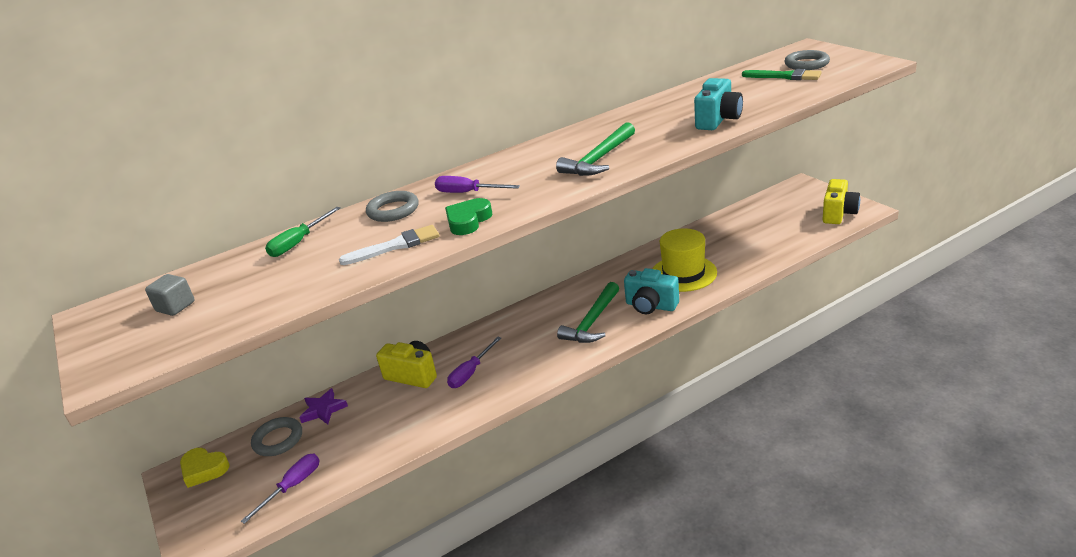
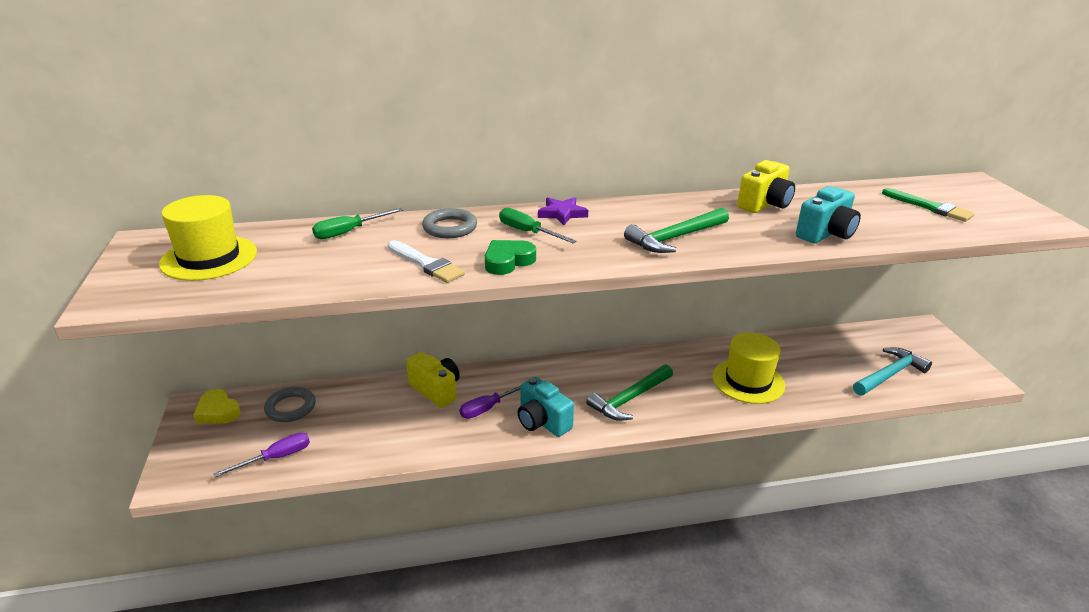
camera: 15 degrees right, 0 degrees up
(175, 307) = (209, 258): grey cube -> yellow hat
(323, 410) = (343, 394): purple star -> purple star (562, 214)
(395, 246) = (426, 264): white brush -> white brush turned 45 degrees clockwise
(468, 193) = (528, 232): purple screwdriver -> green screwdriver
(651, 306) = (696, 404): turquoise camera -> turquoise camera (542, 422)
(792, 230) = (890, 375): none -> turquoise hammer
(806, 64) = (963, 200): grey ring -> none
(838, 214) = (951, 374): yellow camera -> yellow camera (765, 205)

